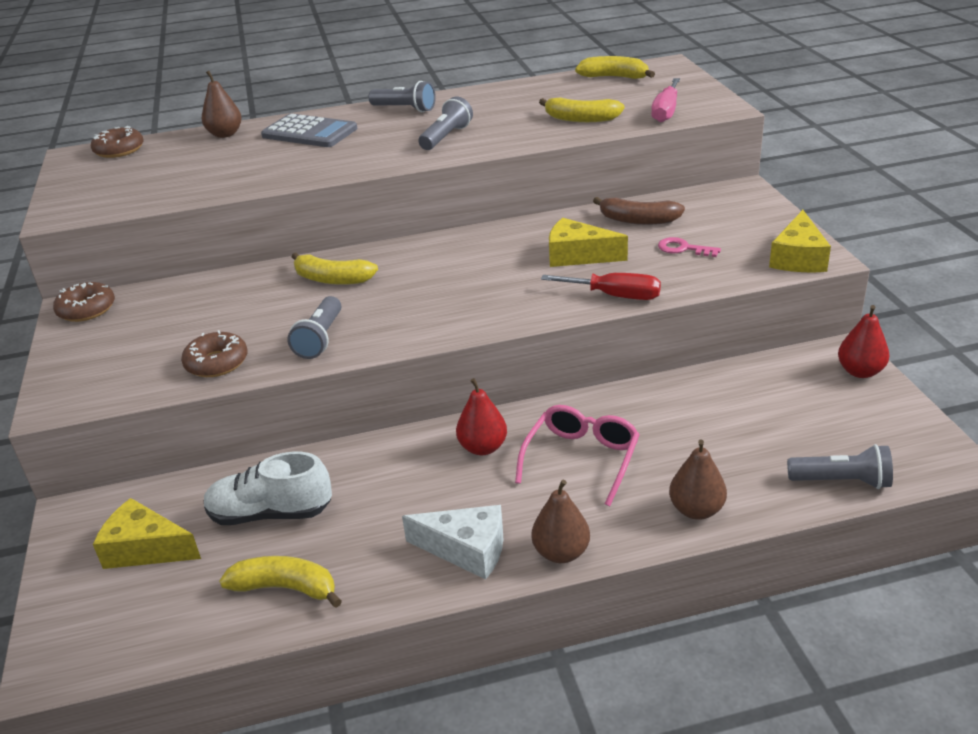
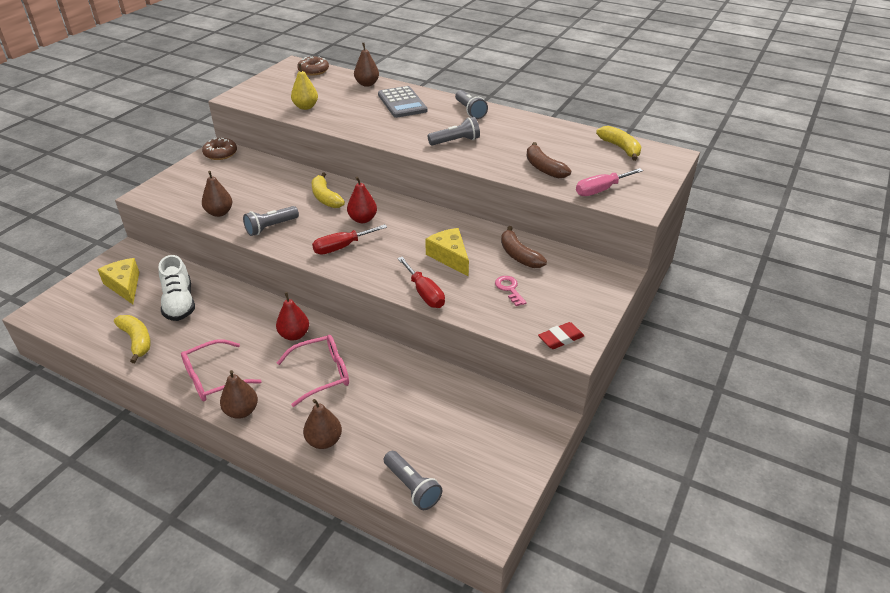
camera: 40 degrees right, 5 degrees up
(189, 184) = (305, 107): none -> yellow pear
(216, 363) = (219, 213): brown donut -> brown pear
(270, 514) = (179, 303): white shoe -> white shoe turned 150 degrees counterclockwise
(447, 309) = (342, 247): none -> red screwdriver
(466, 549) = (213, 378): white cheese -> pink glasses
(581, 119) = (543, 168): yellow banana -> brown banana
(798, 258) = (561, 338): yellow cheese -> red eraser
(860, 371) = (535, 438): red pear -> red pear (362, 219)

